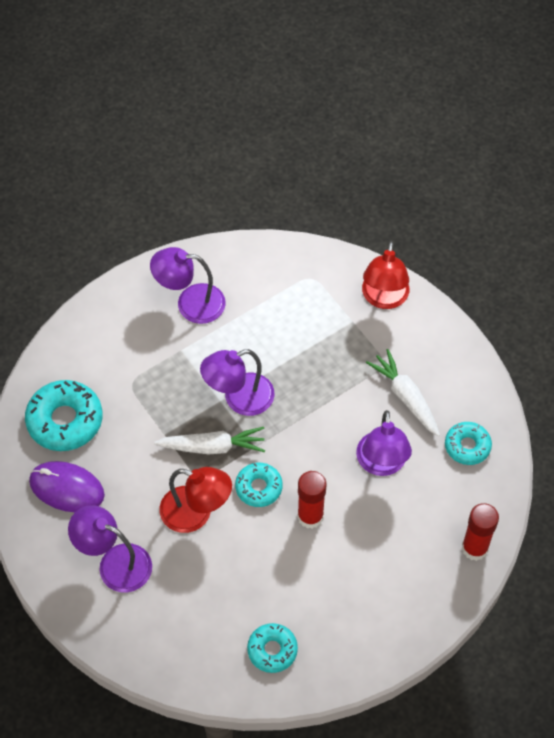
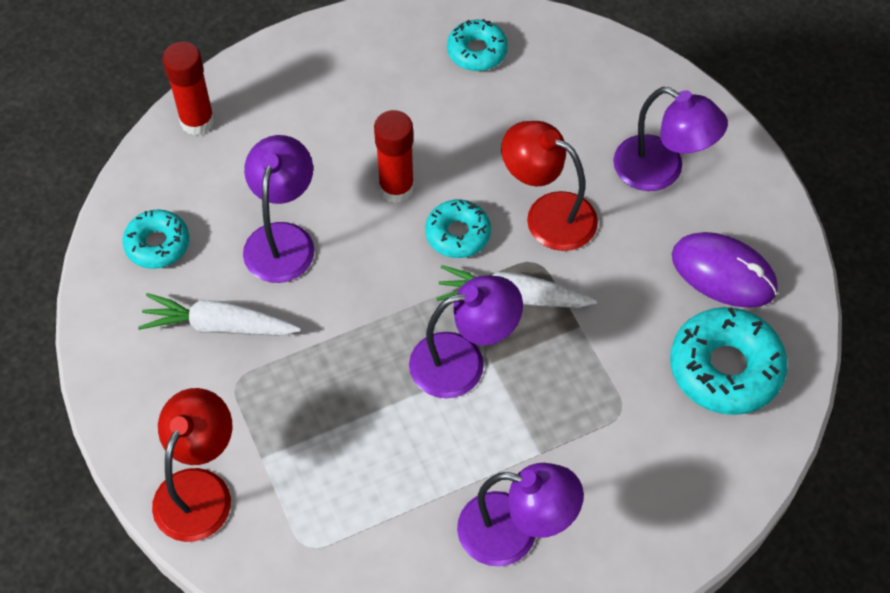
camera: 170 degrees left, 0 degrees up
(405, 397) = (219, 325): white carrot -> white carrot turned 120 degrees clockwise

